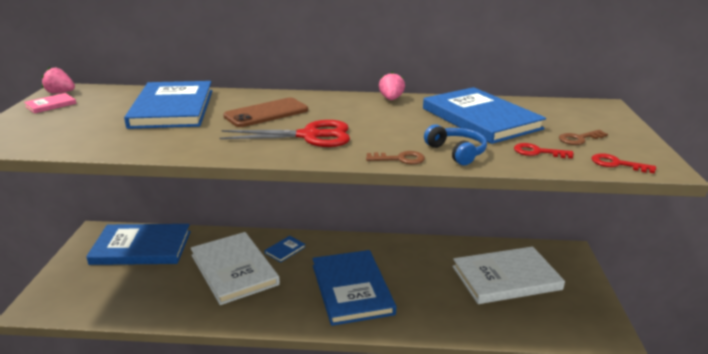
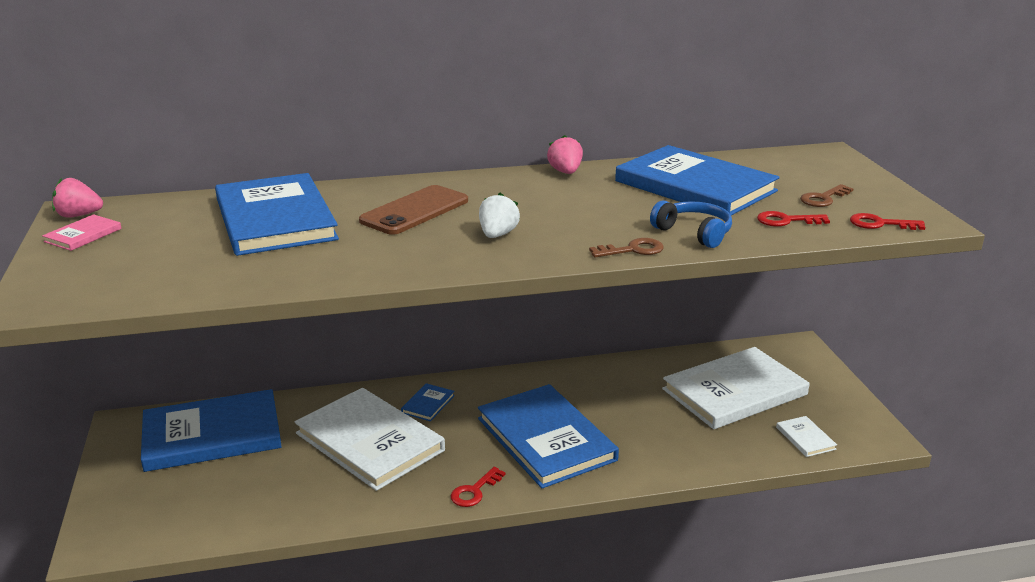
camera: 15 degrees left, 0 degrees up
(284, 318) = (474, 491): none -> red key
(309, 136) = (497, 235): red scissors -> white strawberry
(547, 324) = (805, 438): none -> white book

